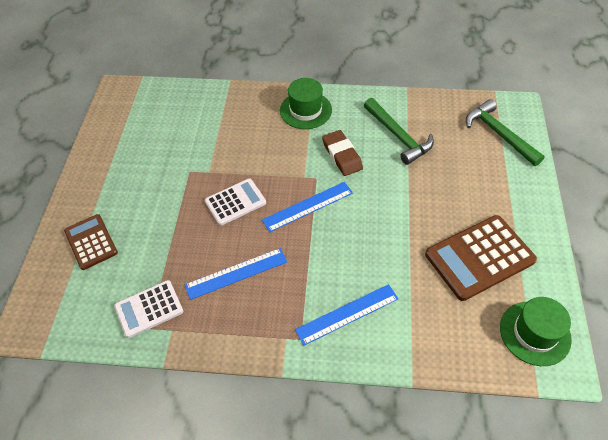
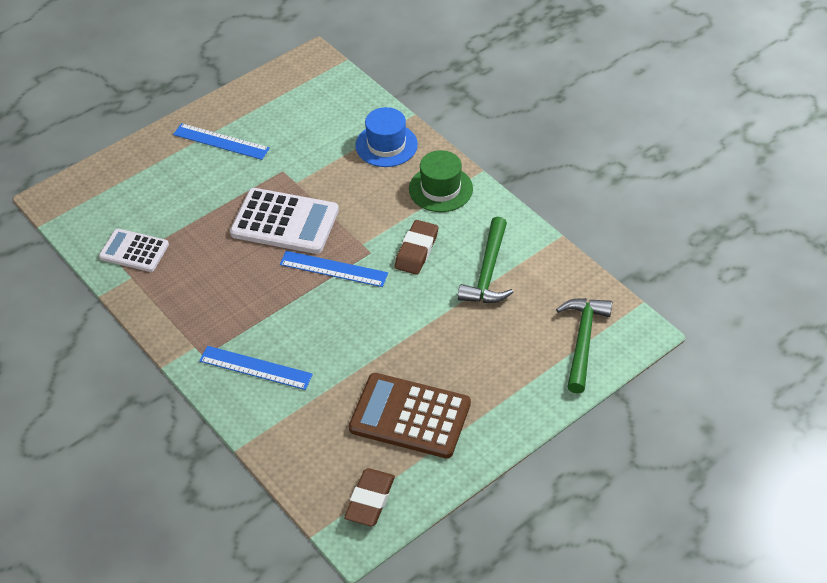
camera: 45 degrees right, 5 degrees down
(91, 242) = (152, 172): brown calculator -> none
(235, 202) = (285, 222): white calculator -> white calculator, size x1.62
(236, 273) = (219, 275): blue ruler -> blue ruler (221, 141)
(237, 108) = (386, 145): none -> blue hat
(535, 333) = (370, 500): green hat -> brown eraser

